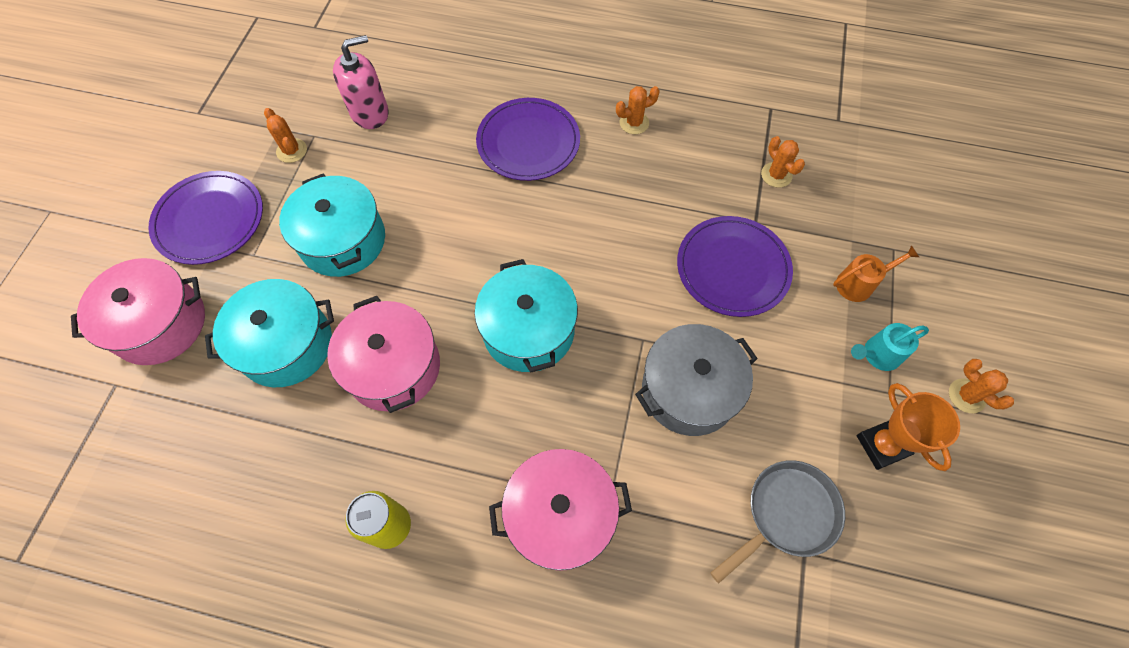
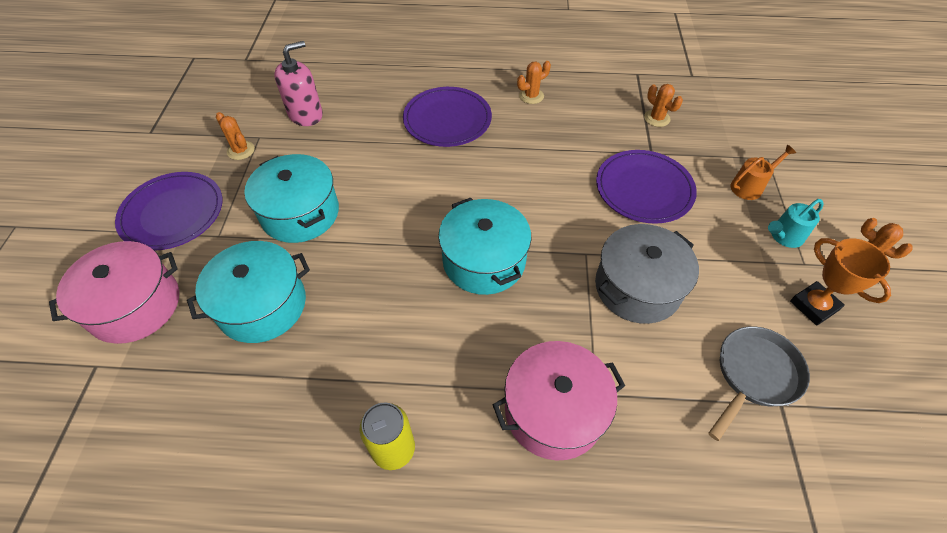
camera: 10 degrees left, 10 degrees down
(393, 367) = (368, 308): pink pot -> none

